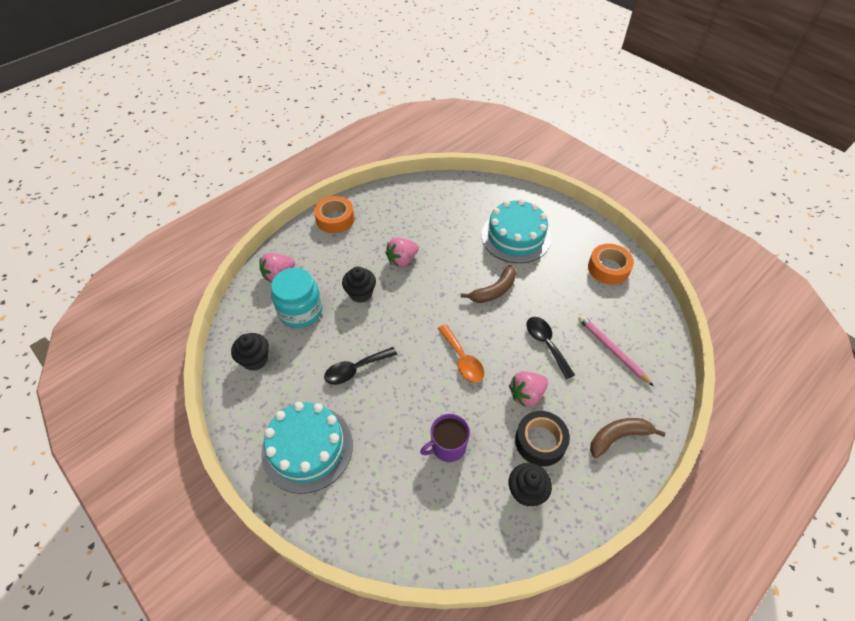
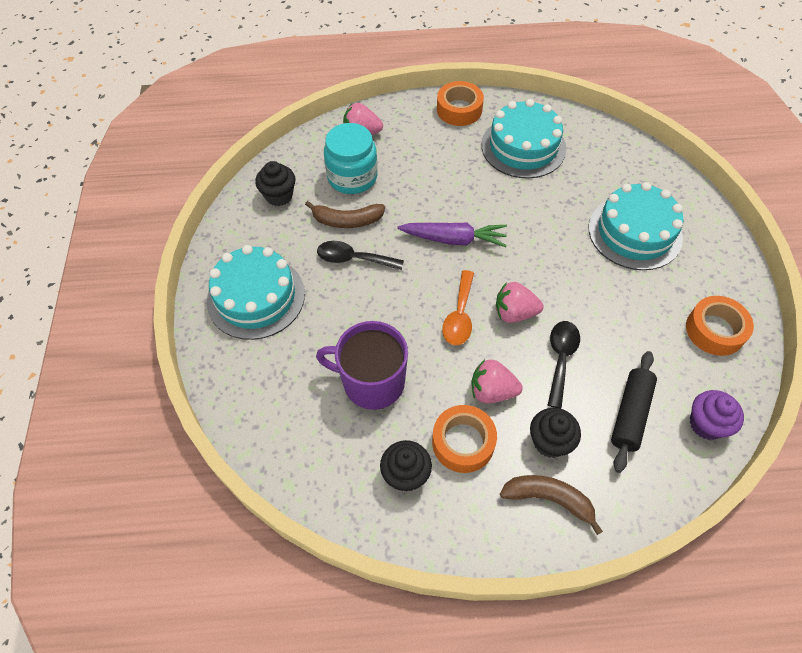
camera: 40 degrees right, 5 degrees up
(360, 293) = (419, 194): black cupcake -> black cupcake (550, 442)
(401, 221) = (523, 147): none -> turquoise cake
(402, 260) = (488, 186): pink strawberry -> pink strawberry (514, 313)
(412, 310) = (453, 239): none -> purple carrot
(447, 446) = (372, 382): purple mug -> purple mug, size x1.54
(494, 291) = (555, 272): brown banana -> brown banana (347, 220)
(540, 441) = (463, 442): black tape -> orange tape
(612, 350) = (630, 414): pink pencil -> black rolling pin
(652, 327) = (706, 424): none -> purple cupcake

